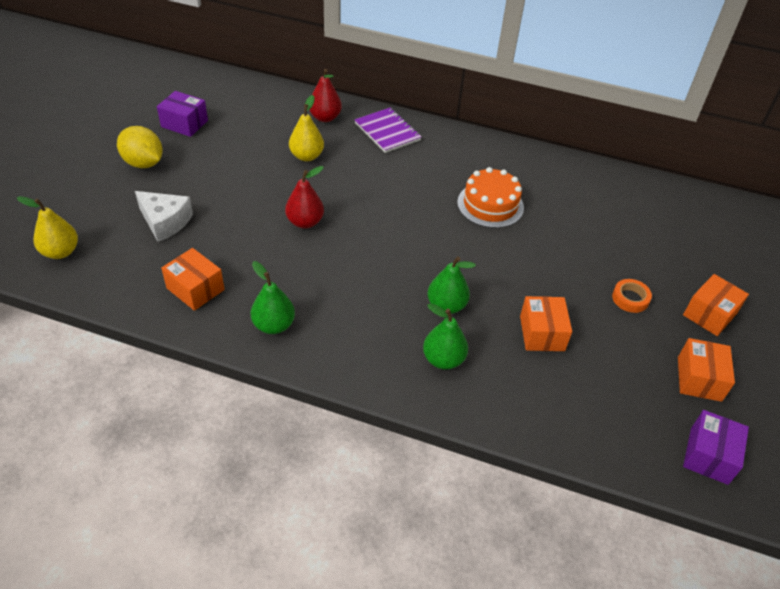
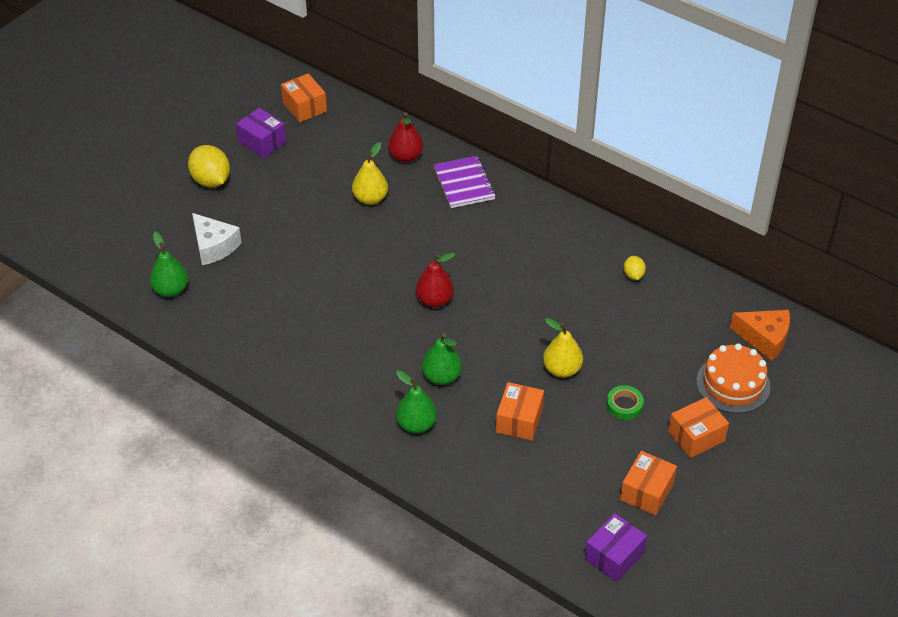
camera: 20 degrees right, 0 degrees up
(60, 252) = (116, 259): yellow pear -> yellow pear (562, 369)
(195, 289) = (222, 317): orange box -> orange box (304, 107)
(274, 325) = (279, 363): green pear -> green pear (171, 290)
(305, 222) = (342, 270): red pear -> red pear (434, 300)
(490, 205) = (533, 284): orange cake -> orange cake (733, 384)
(572, 183) = (633, 275): none -> yellow lemon
(630, 298) = (624, 405): orange tape -> green tape
(711, 216) = (764, 338): none -> orange cheese

